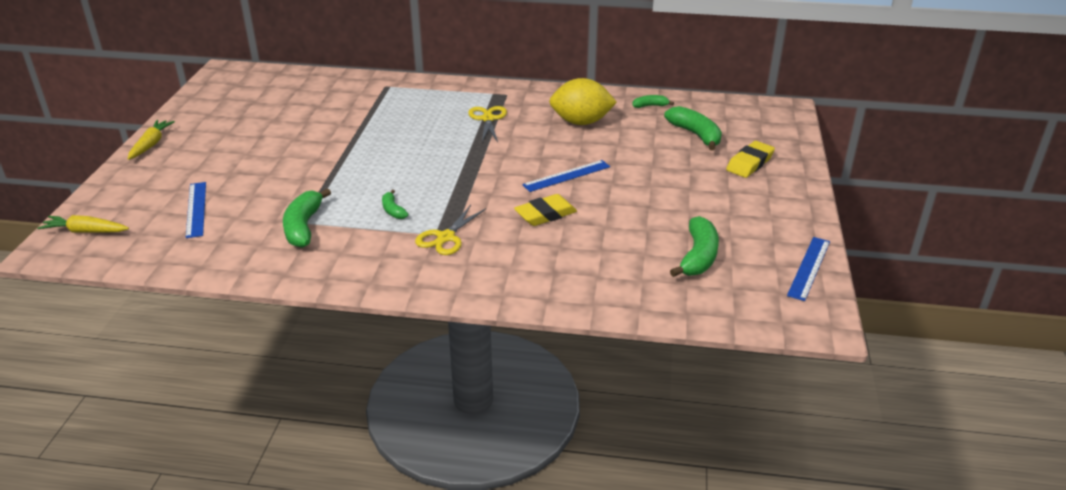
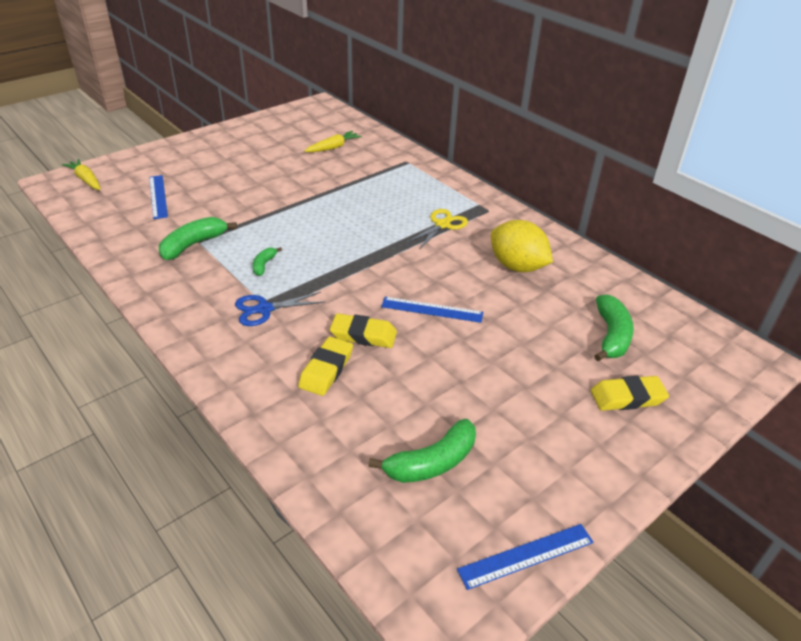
camera: 40 degrees right, 5 degrees up
(151, 144) = (203, 138): yellow carrot -> yellow carrot (333, 147)
(196, 209) = (158, 196): blue ruler -> blue ruler turned 45 degrees counterclockwise
(445, 237) = (264, 309): yellow scissors -> blue scissors
(554, 247) = (326, 370): none -> yellow eraser
(650, 106) = (606, 283): green banana -> none

